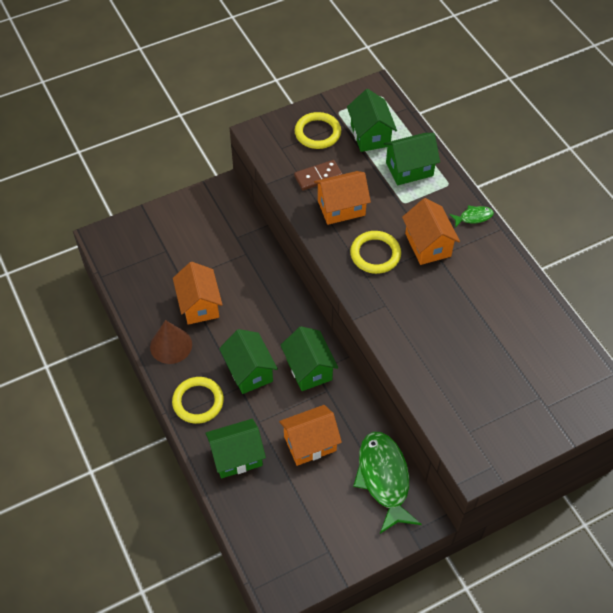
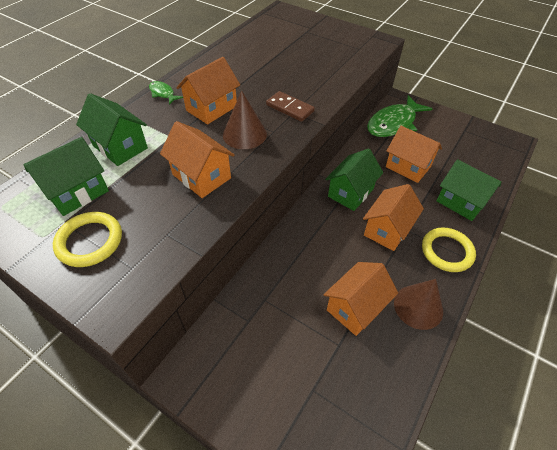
camera: 120 degrees left, 5 degrees down
(249, 371) = (387, 230): green house -> orange house
(318, 177) = (166, 211): brown domino -> brown domino (290, 108)
(375, 254) = (244, 134): yellow ring -> brown cone

